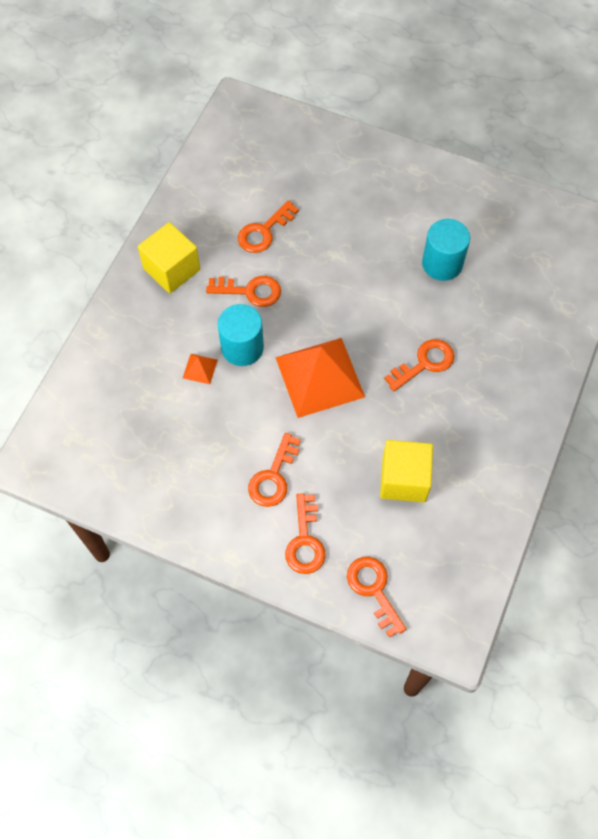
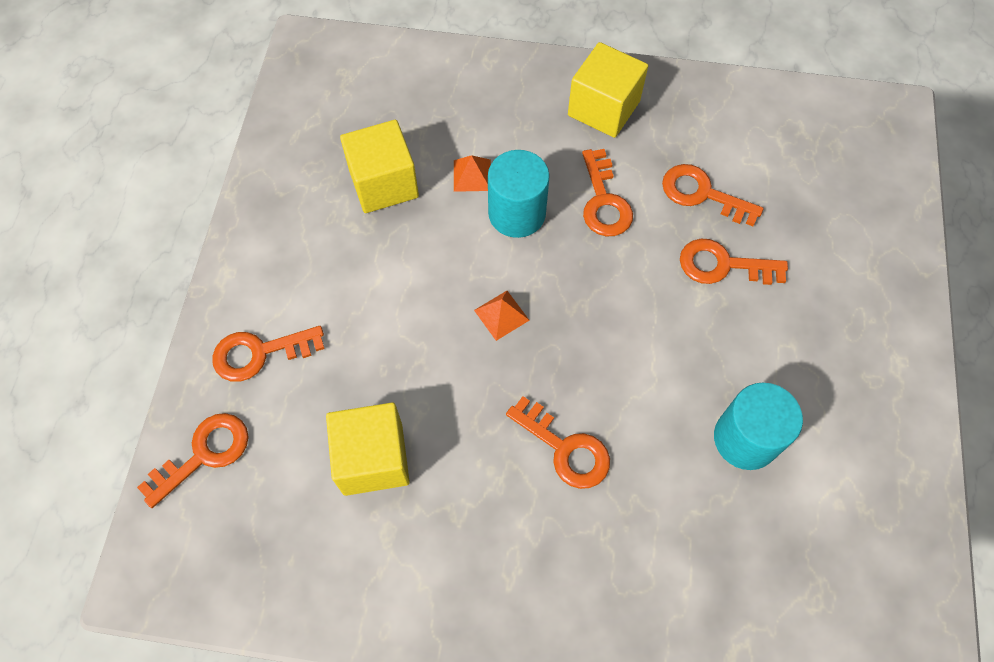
camera: 75 degrees right, 0 degrees up
(187, 430) = (383, 183): none -> yellow cube
(273, 477) = (341, 294): orange key -> orange key (722, 265)
(320, 377) = (501, 315): orange pyramid -> orange pyramid, size x0.40

